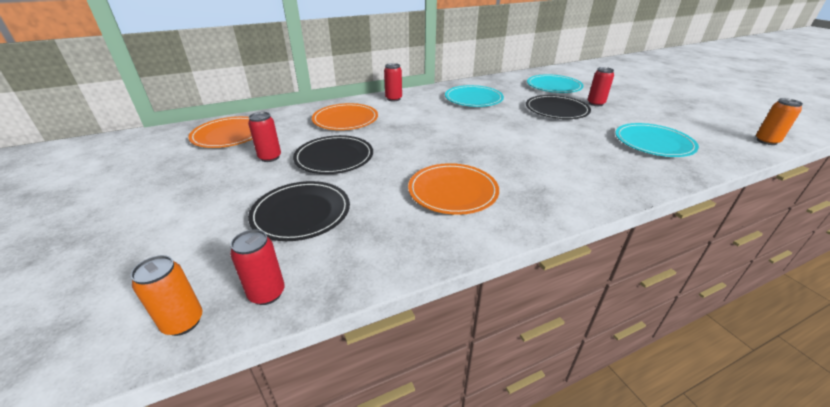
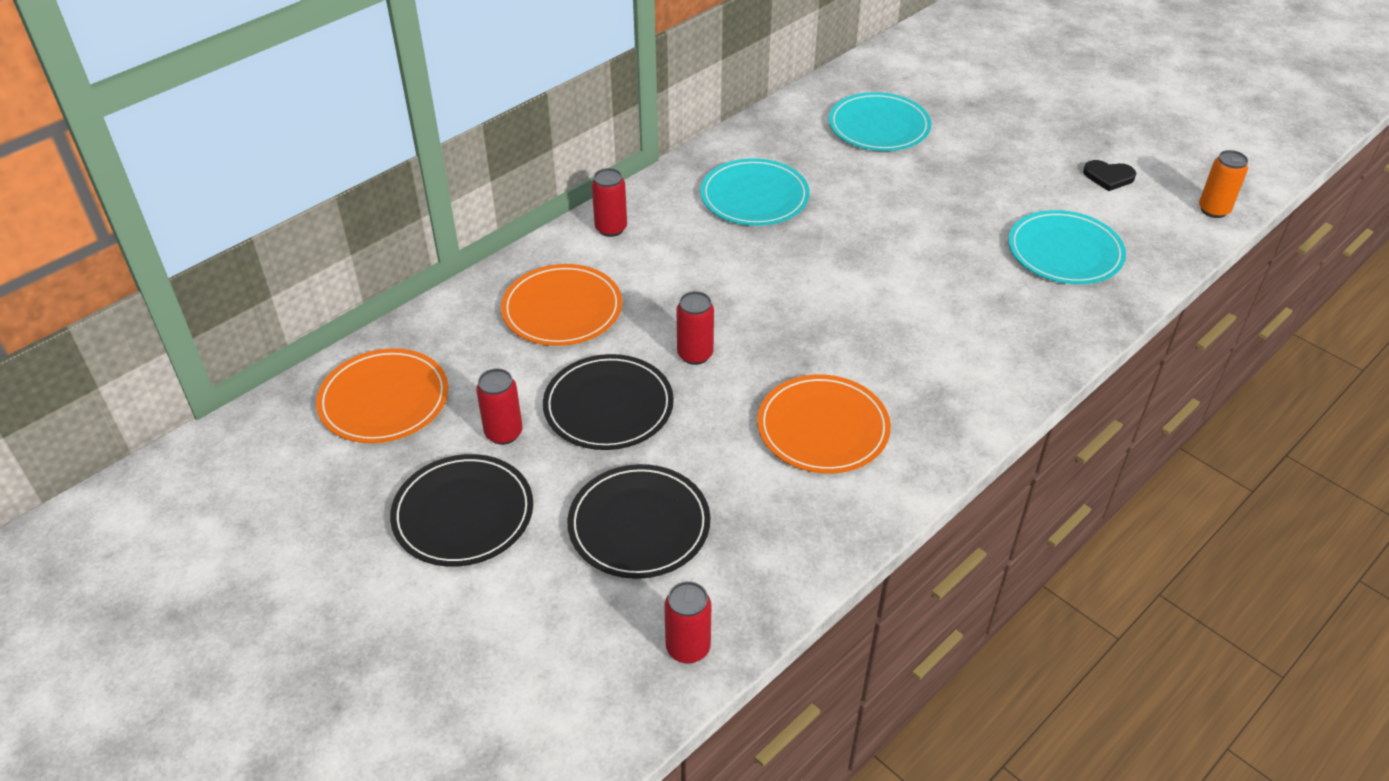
camera: 20 degrees left, 10 degrees up
(183, 322) = (622, 709): orange can -> none
(556, 110) = (904, 198): black plate -> black plate (463, 514)
(595, 103) = (961, 165): red can -> red can (695, 354)
(689, 119) = (1108, 177): none -> black heart

